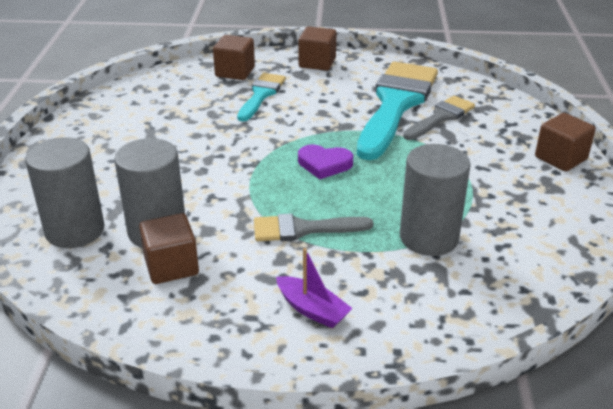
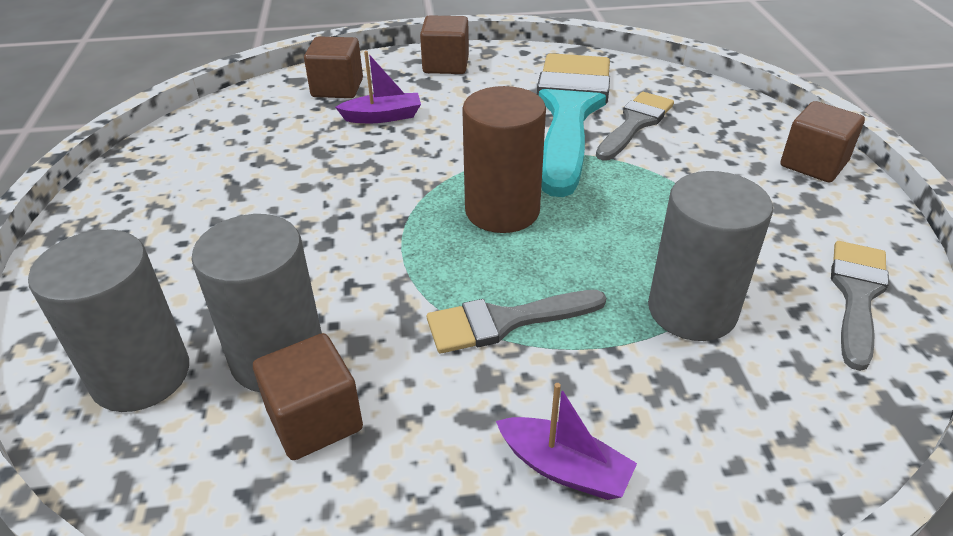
camera: 10 degrees left, 5 degrees up
(261, 95) = (383, 117): turquoise brush -> purple boat
(324, 164) = (502, 211): purple heart -> brown cylinder
(547, 243) = (857, 295): none -> grey brush

